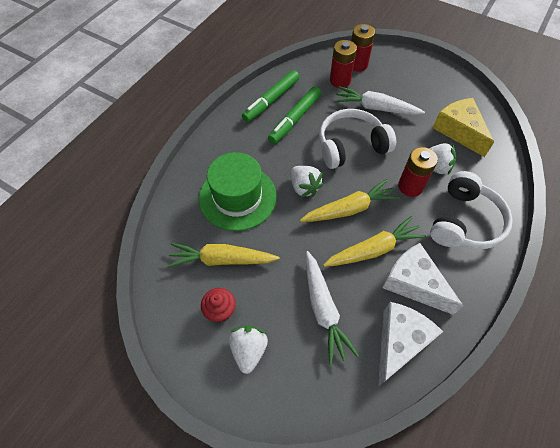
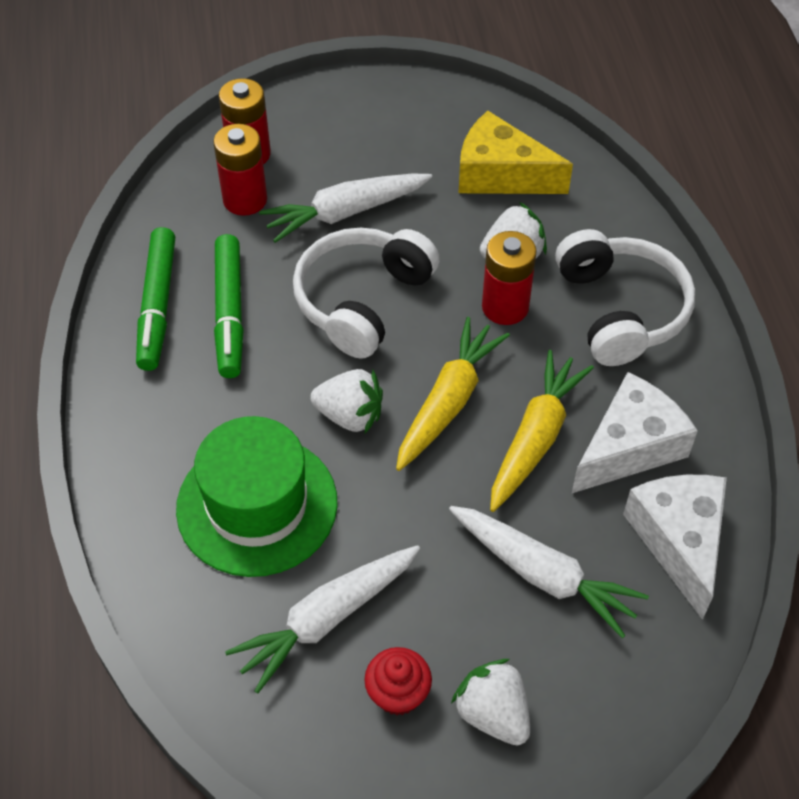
camera: 40 degrees left, 5 degrees down
(221, 260) = (326, 619): yellow carrot -> white carrot
(413, 283) = (629, 447): white cheese -> white cheese turned 135 degrees clockwise

